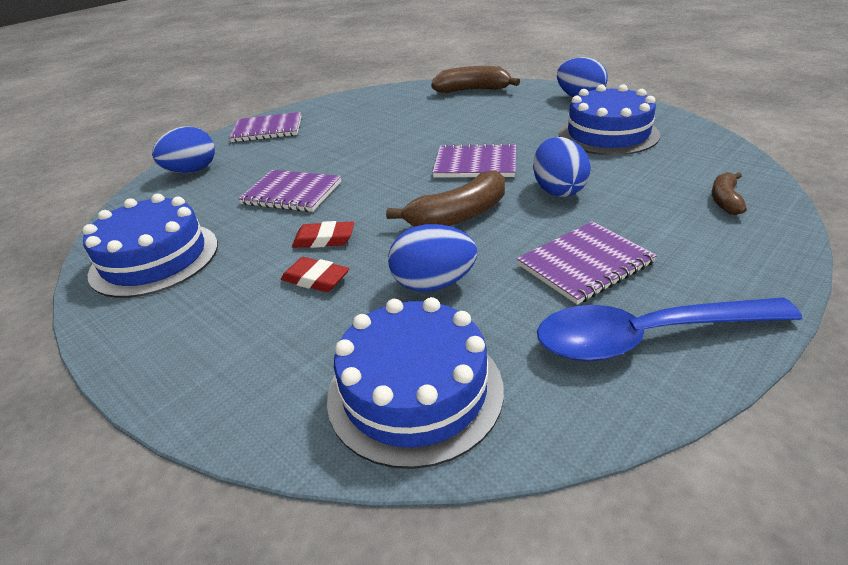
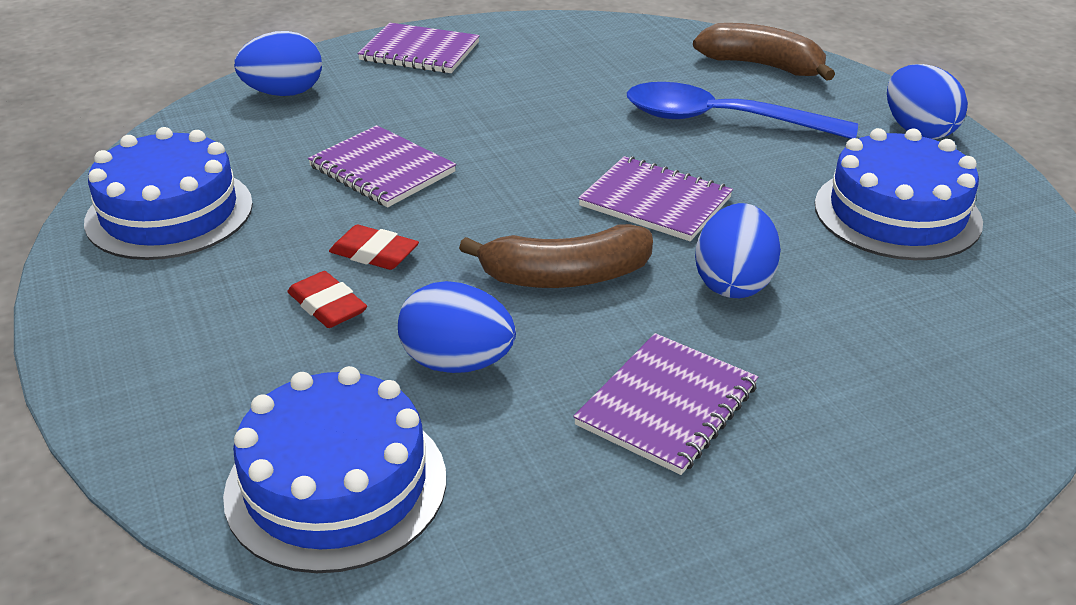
camera: 20 degrees right, 0 degrees up
(585, 264) = (667, 406): purple notebook -> purple notebook turned 45 degrees counterclockwise
(647, 337) = (653, 528): blue spoon -> blue spoon (722, 121)
(725, 200) = (961, 383): brown banana -> none

